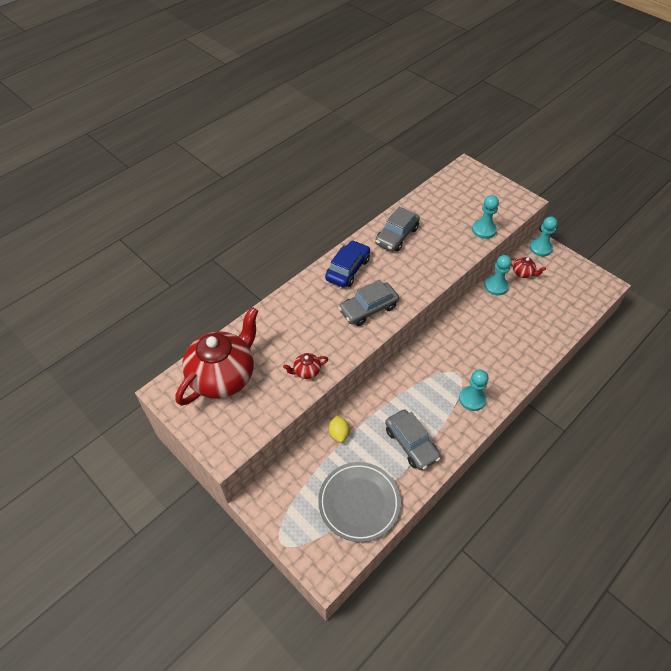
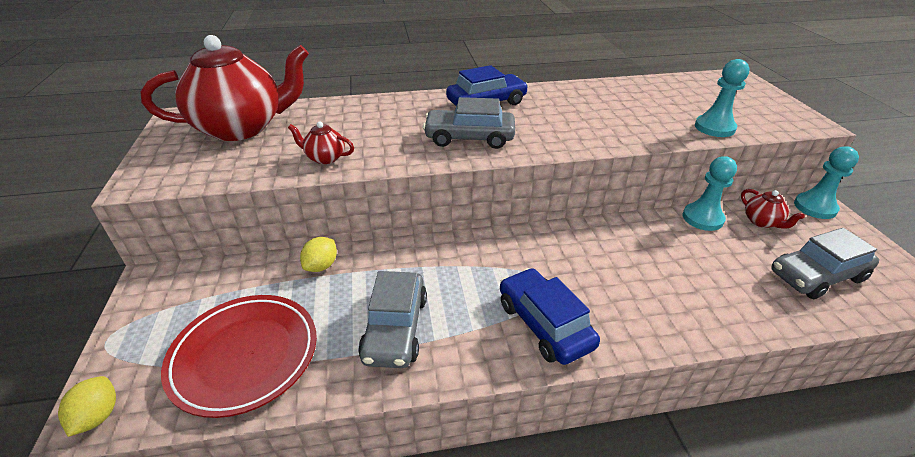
camera: 35 degrees right, 15 degrees down
(328, 571) = (98, 416): none -> yellow lemon
(359, 502) = (244, 356): grey plate -> red plate
(396, 236) = (580, 98): grey car -> grey car (816, 276)
(472, 399) = (544, 324): turquoise pawn -> blue car

